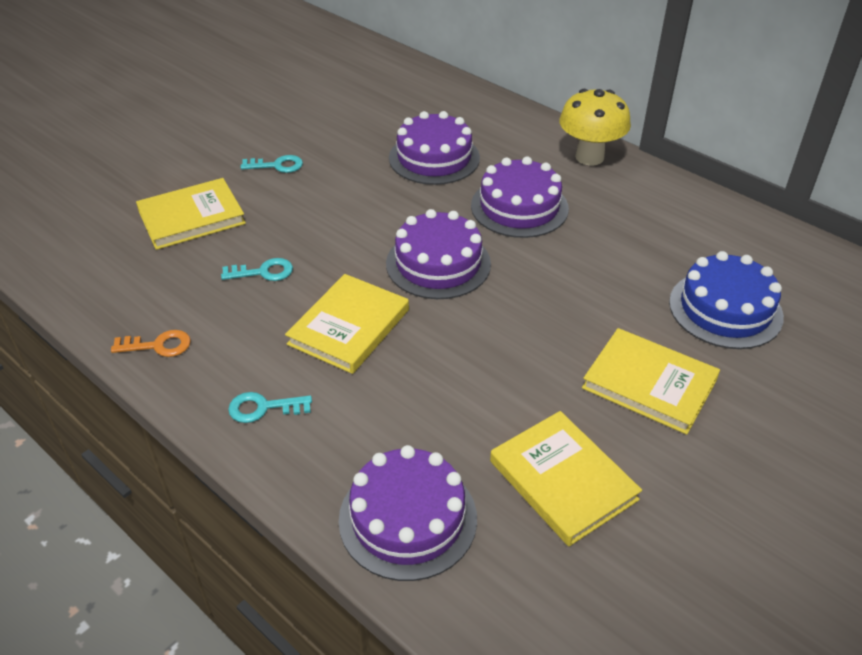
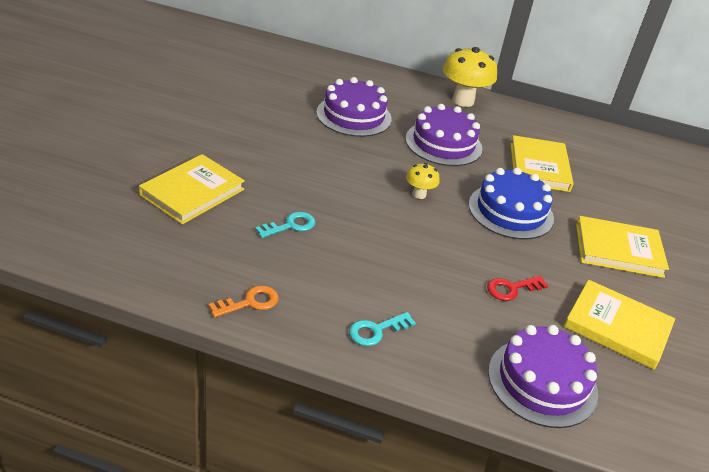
camera: 30 degrees left, 5 degrees down
(277, 165) = (232, 138): turquoise key -> none
(349, 327) = (392, 254): yellow book -> yellow book (539, 167)
(438, 263) = (419, 194): purple cake -> yellow mushroom
(461, 399) = (511, 289): none -> red key
(725, 309) = (624, 191): blue cake -> blue cake (510, 211)

